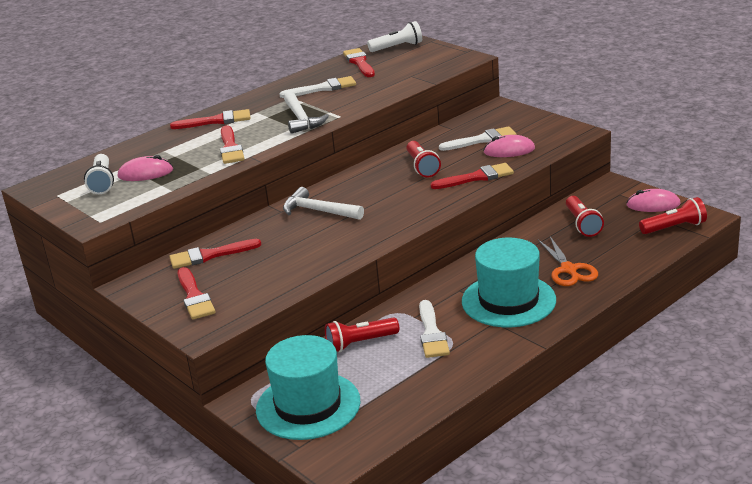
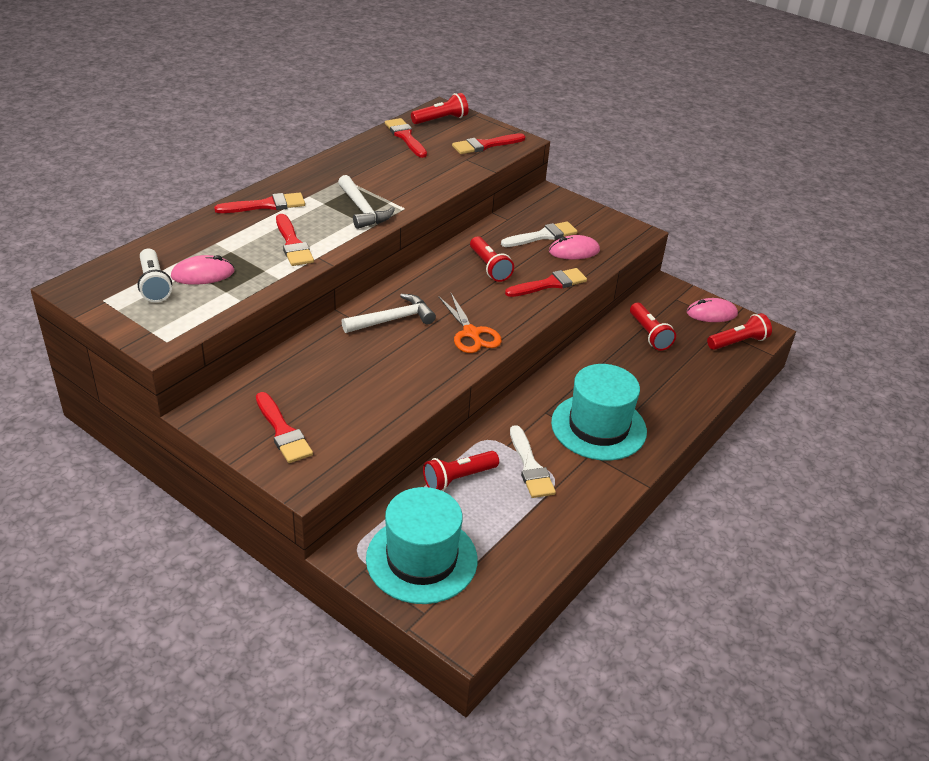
camera: 15 degrees left, 10 degrees up
(210, 255) = (286, 375): red brush -> red brush (485, 145)
(318, 211) = (393, 320): white hammer -> white hammer turned 135 degrees clockwise
(322, 88) = (374, 169): white brush -> none
(397, 47) = (441, 120): white flashlight -> red flashlight
(569, 270) = (649, 390): orange scissors -> orange scissors (471, 333)

